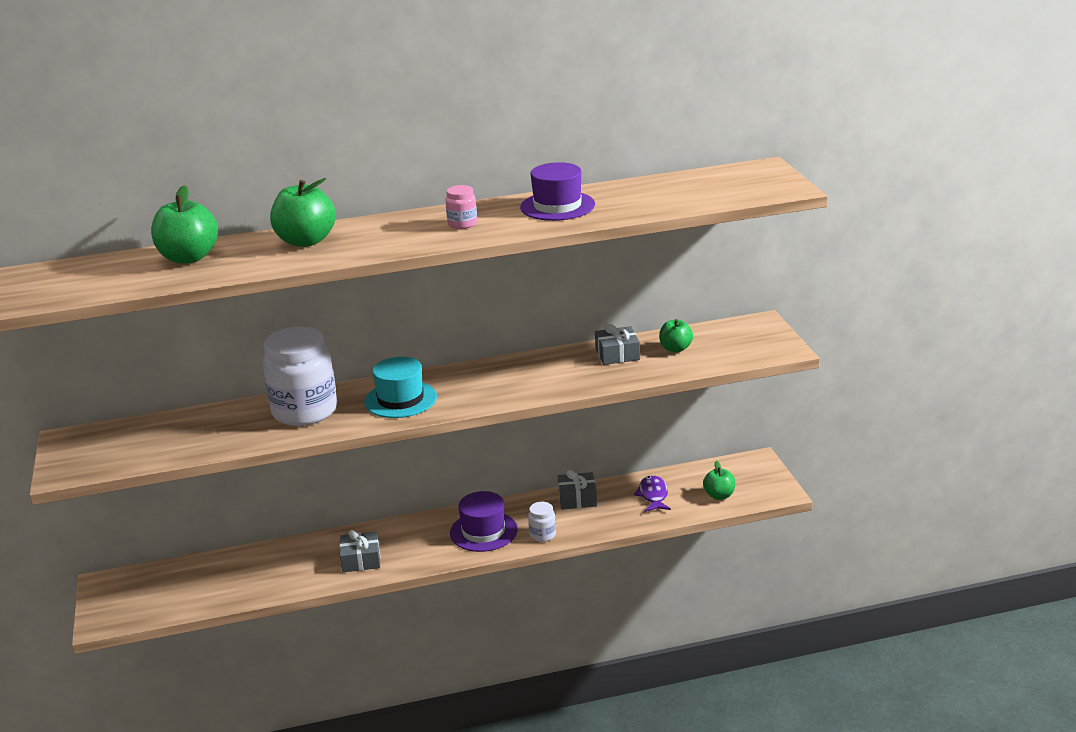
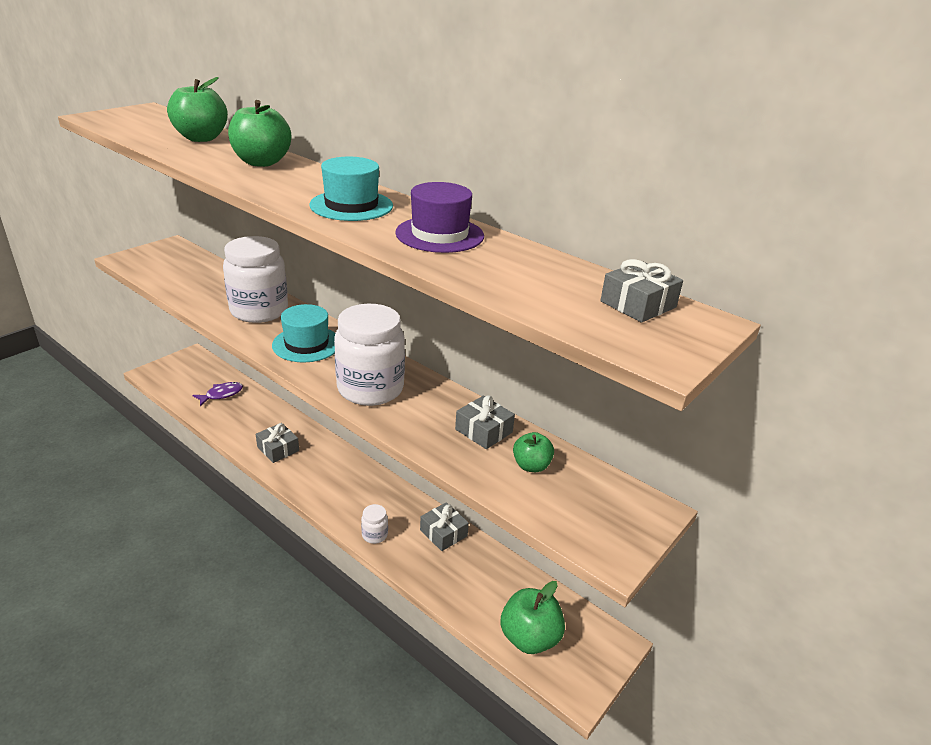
camera: 50 degrees right, 5 degrees up
(462, 224) = (351, 205): pink jar -> turquoise hat
(483, 531) = (356, 497): purple hat -> none
(509, 386) = (370, 389): none -> white jar
(653, 495) = (489, 584): purple fish -> purple fish (221, 394)
(719, 495) = (529, 638): green apple -> green apple, size x1.70
(725, 177) = (638, 304): none -> grey gift

